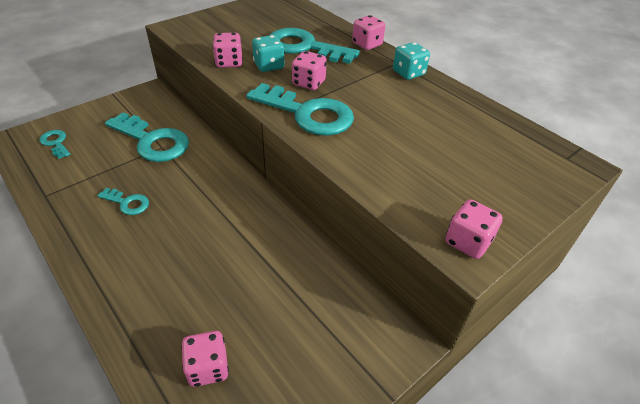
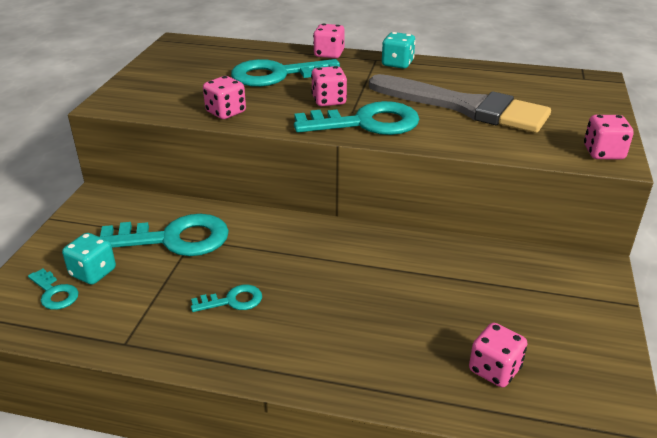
camera: 35 degrees left, 10 degrees down
(56, 143) = (54, 293): turquoise key -> turquoise key turned 150 degrees counterclockwise
(268, 66) = (269, 101): turquoise dice -> turquoise dice (93, 272)
(406, 135) = (464, 107): none -> grey brush

